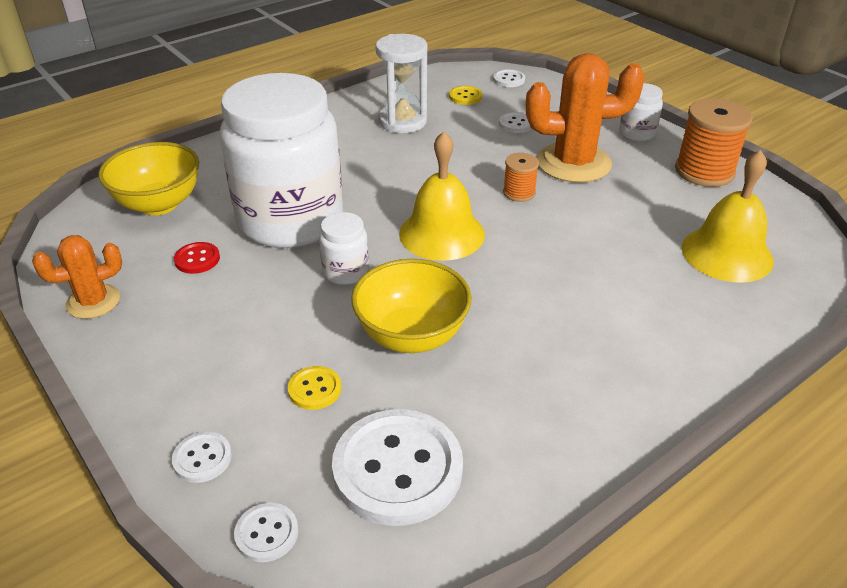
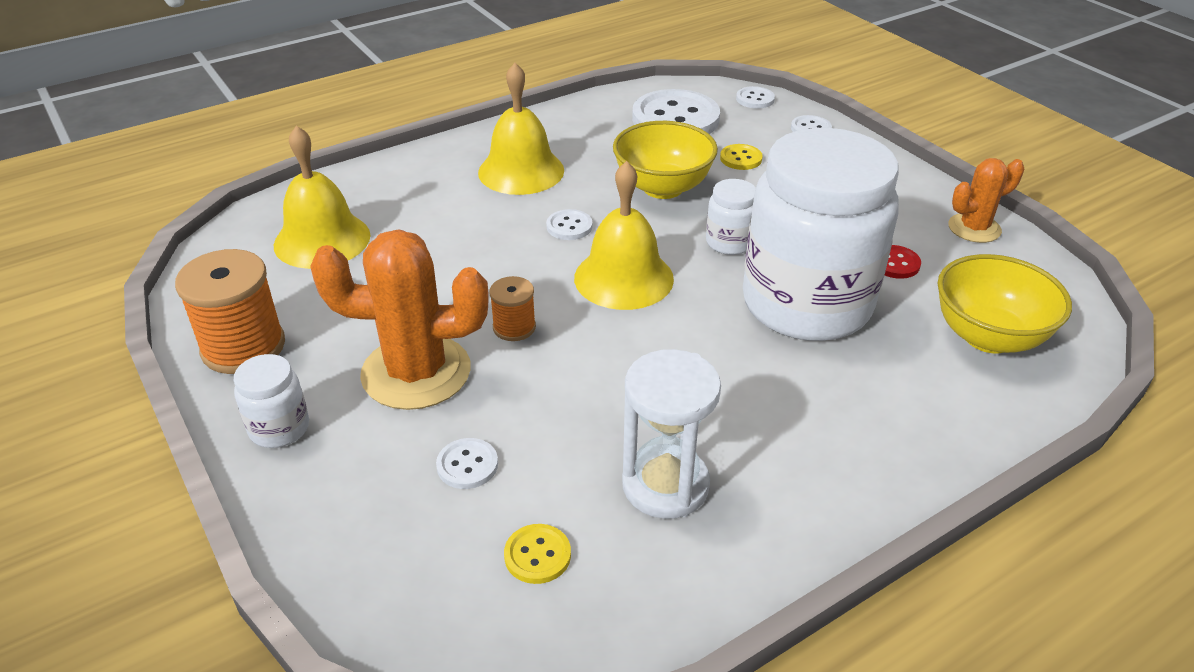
camera: 175 degrees left, 0 degrees up
(508, 79) = (429, 614): white button -> white button (569, 226)
(580, 351) = (521, 171): none -> yellow bell

